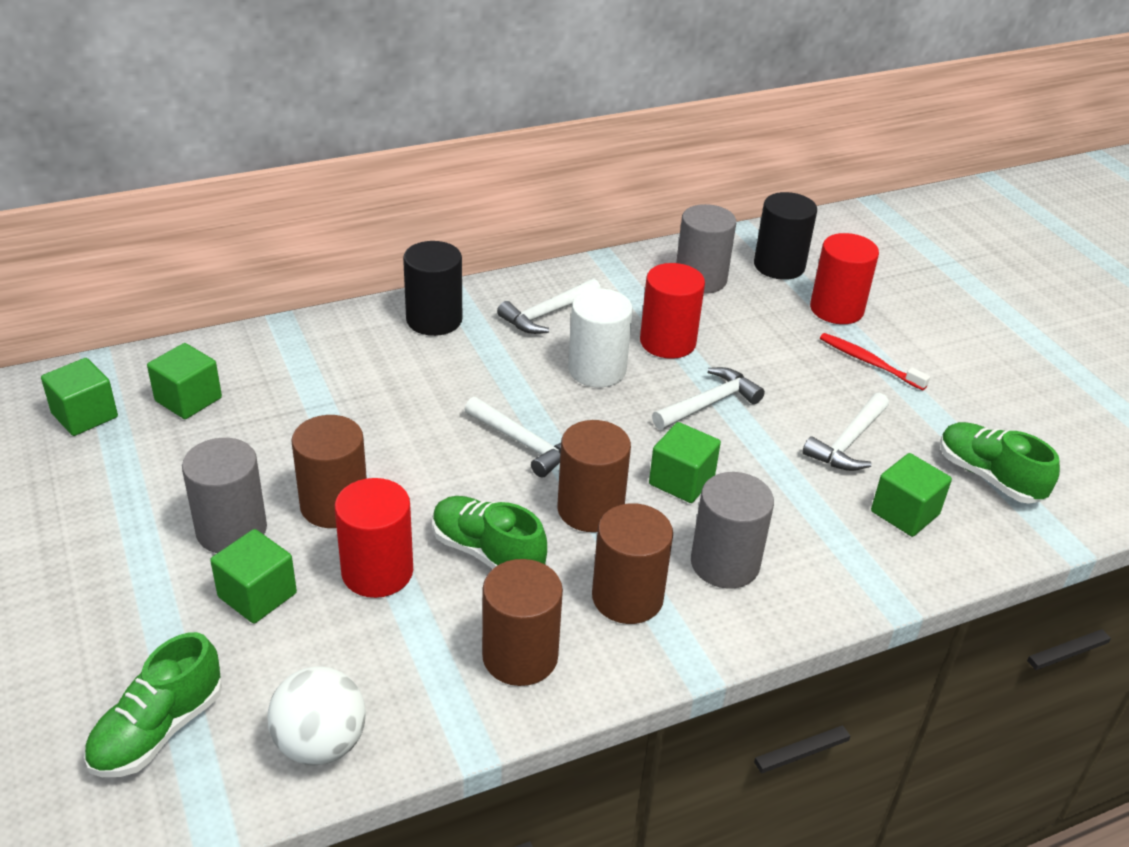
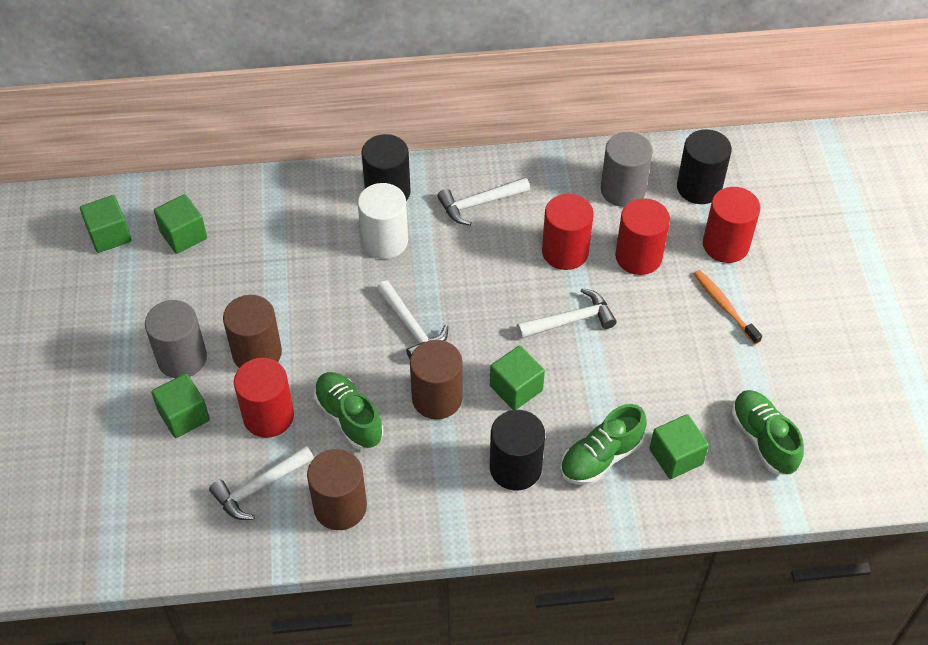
camera: 20 degrees right, 15 degrees up
(158, 730) = (96, 502): green shoe -> green shoe (601, 457)
(320, 744) = (191, 538): white ball -> none
(597, 370) = (496, 269): white cylinder -> white cylinder (384, 241)
(627, 597) = (432, 478): brown cylinder -> none
(725, 563) = (515, 468): grey cylinder -> black cylinder
(751, 334) = (638, 257): none -> red cylinder
(848, 442) = (665, 382): white hammer -> white hammer (259, 487)
(869, 362) = (724, 306): red toothbrush -> orange toothbrush

